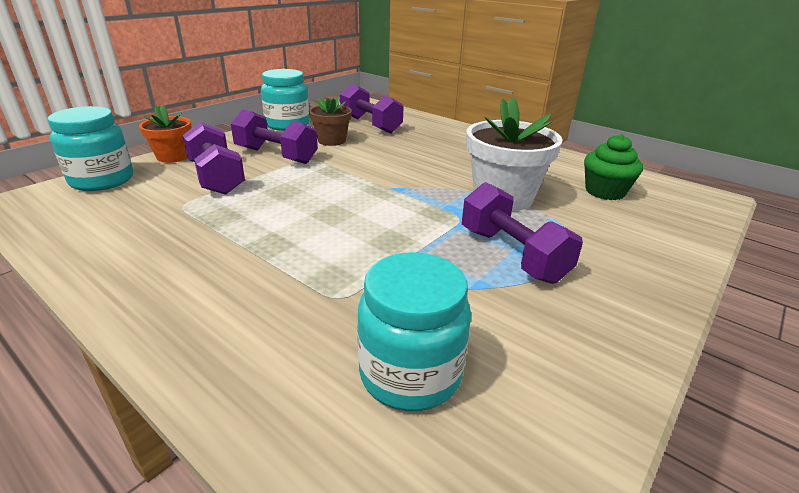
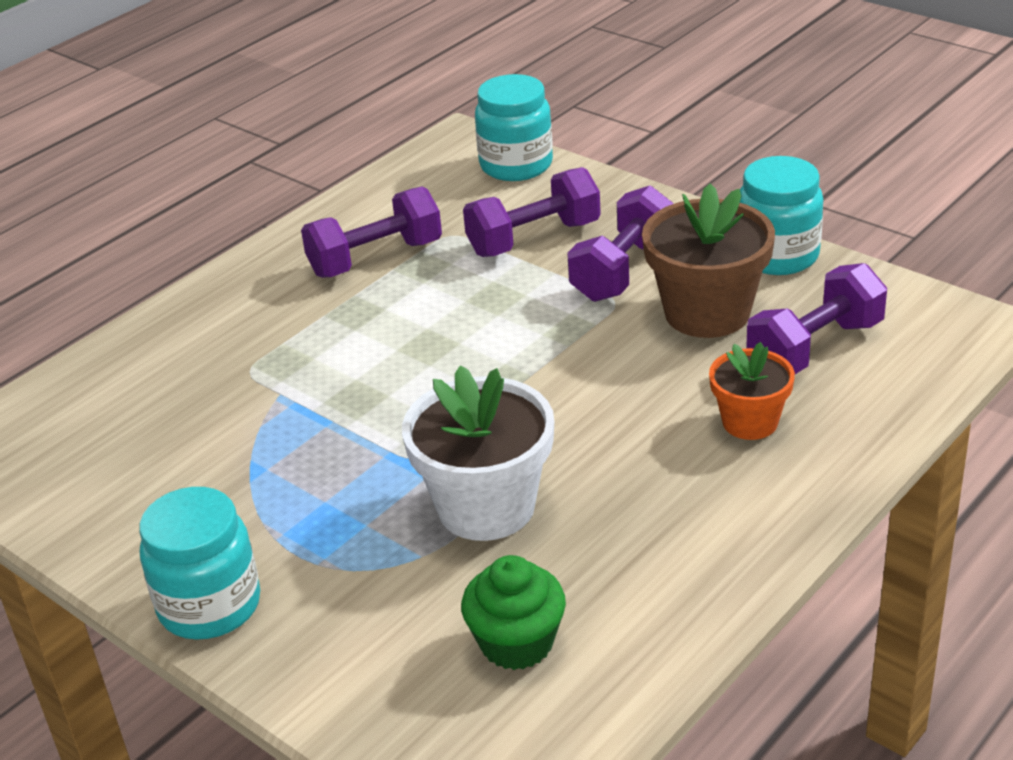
camera: 95 degrees right, 5 degrees up
(173, 156) = (602, 189): orange flower pot -> orange flower pot (750, 422)
(331, 140) = (707, 313): brown flower pot -> brown flower pot, size x1.69
(410, 374) = (134, 420): turquoise jar -> turquoise jar (210, 606)
(512, 255) = (314, 500): purple dumbbell -> purple dumbbell (375, 258)

